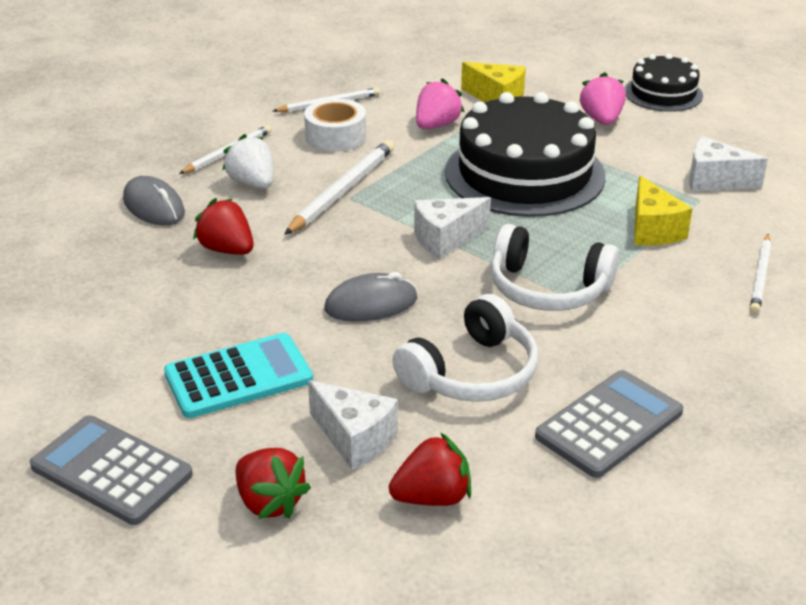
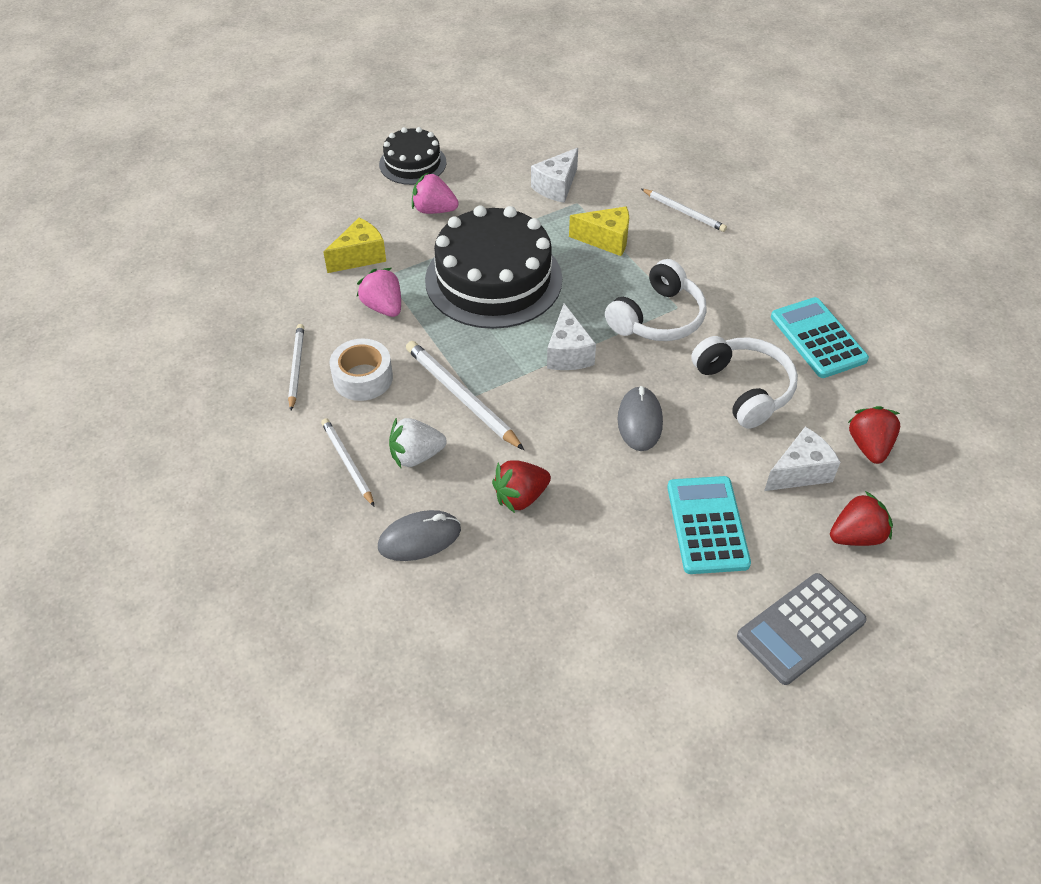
camera: 70 degrees left, 15 degrees up
(609, 424) = (818, 338): grey calculator -> turquoise calculator

